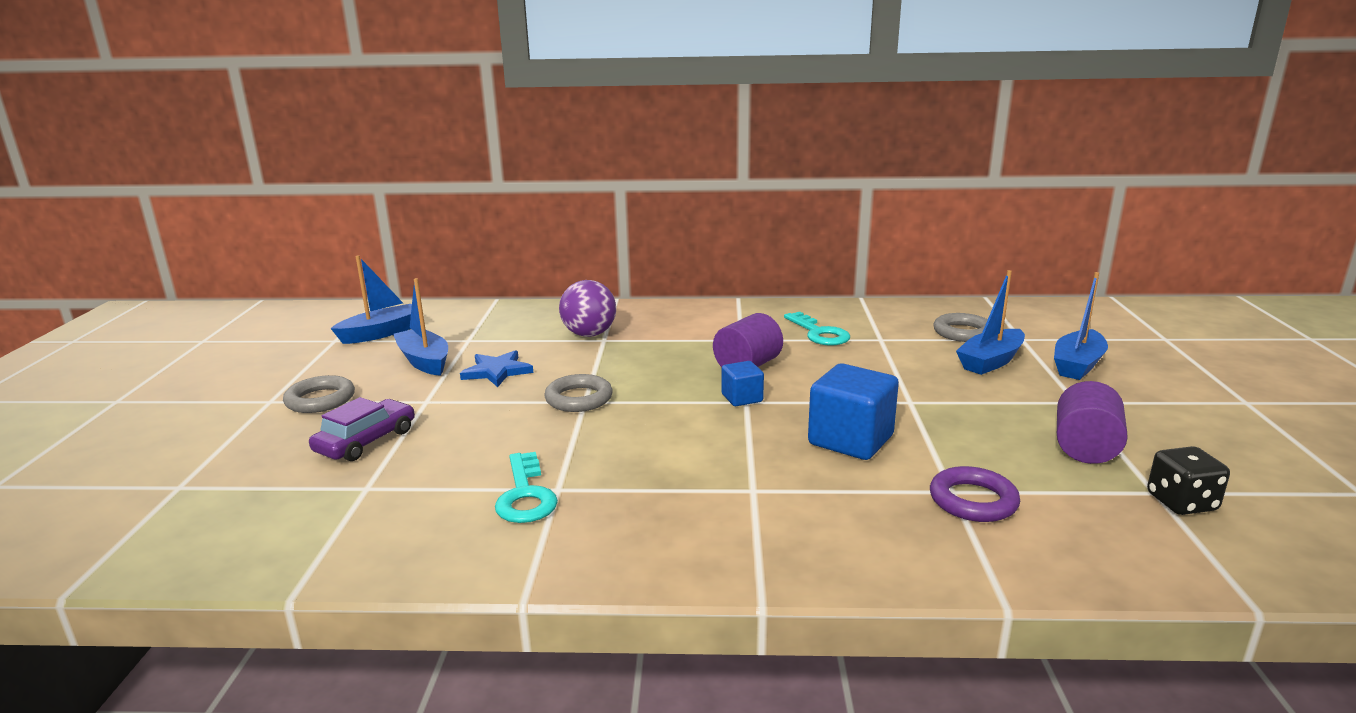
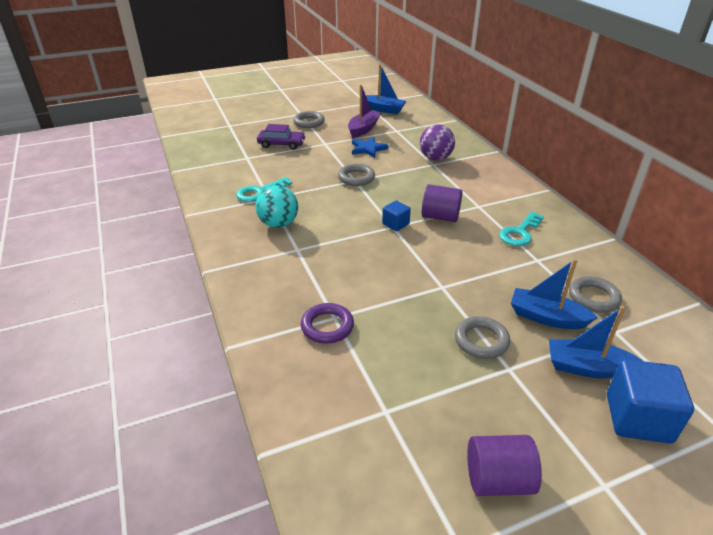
camera: 65 degrees right, 15 degrees up
(424, 361) = (363, 129): blue boat -> purple boat
(659, 494) = (278, 224): none -> turquoise ball
(850, 440) = (371, 271): blue cube -> blue cube (638, 418)
(1025, 404) = (481, 340): none -> grey ring
(1085, 448) = (430, 374): purple cylinder -> purple cylinder (498, 480)
(1181, 502) = (377, 425): black dice -> none

